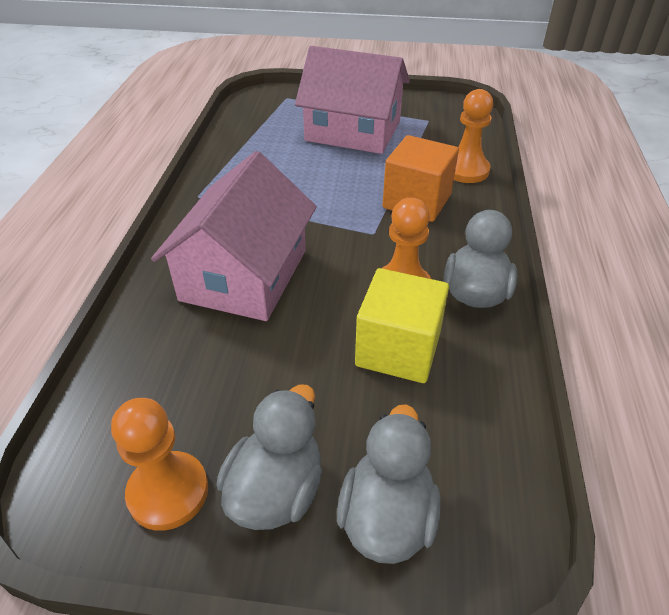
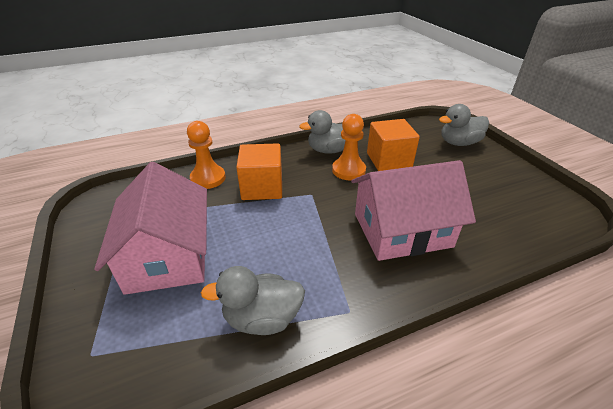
camera: 120 degrees left, 5 degrees down
(168, 492) = (527, 190): orange pawn -> none
(276, 489) = (486, 166): grey duck -> grey duck (262, 318)
(398, 349) = (389, 160): yellow cube -> orange cube

